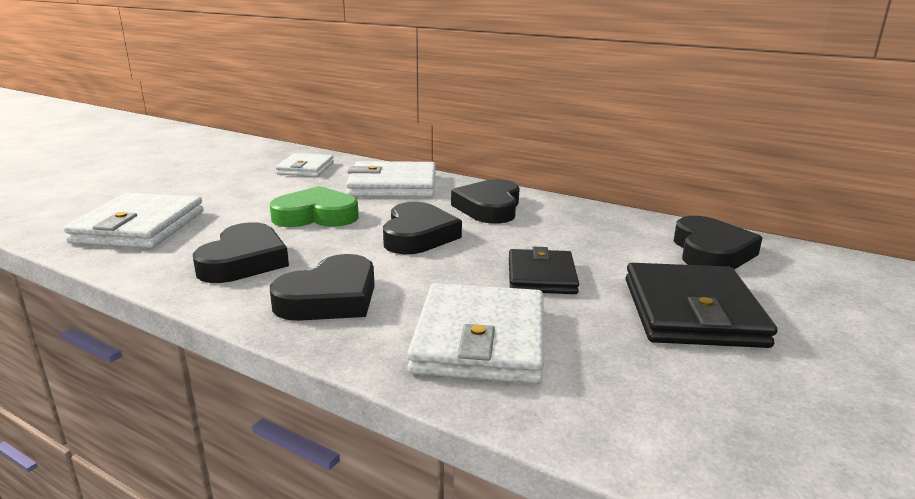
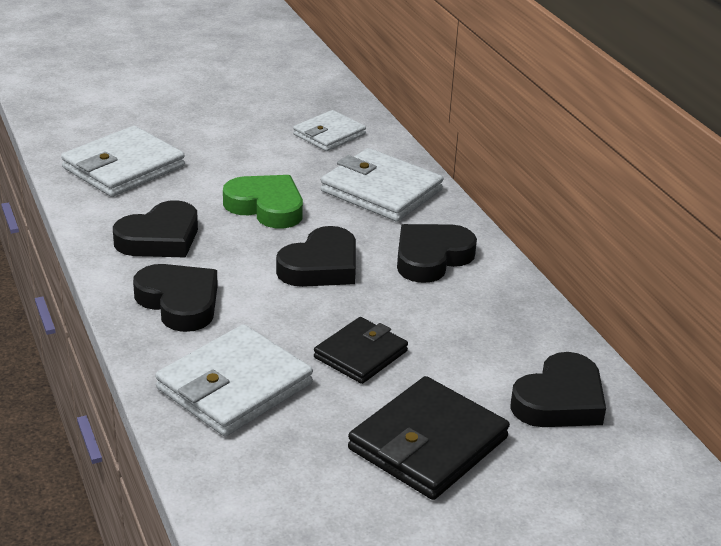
camera: 35 degrees right, 10 degrees up
(330, 298) = (179, 302): black heart -> black heart turned 120 degrees counterclockwise

